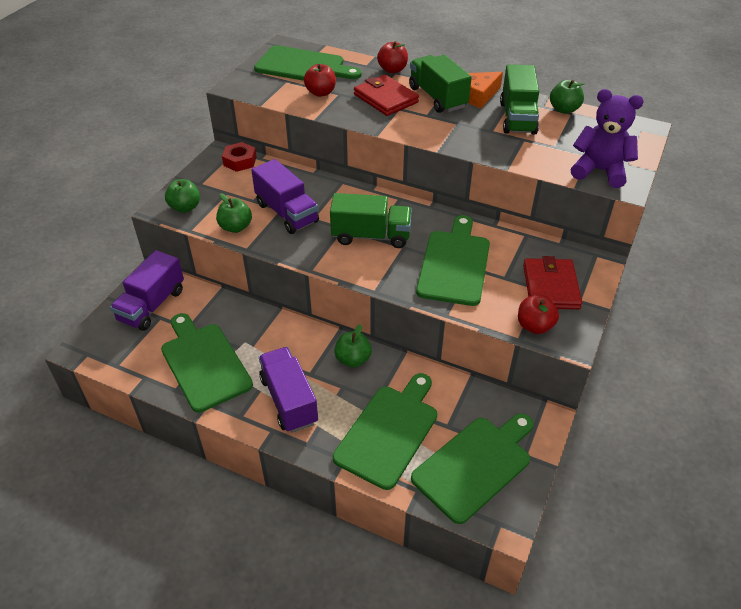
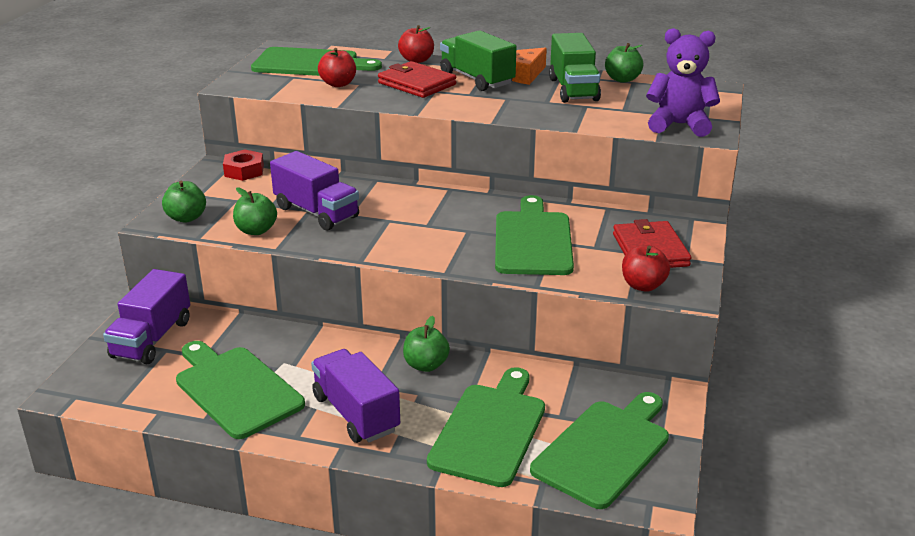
camera: 10 degrees left, 15 degrees down
(371, 236) = (426, 224): green truck -> none

